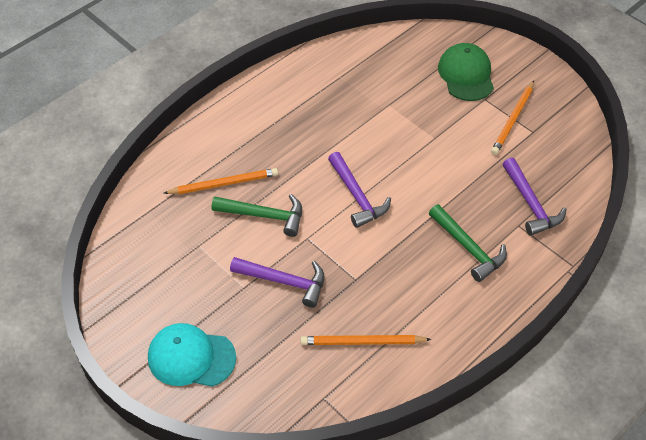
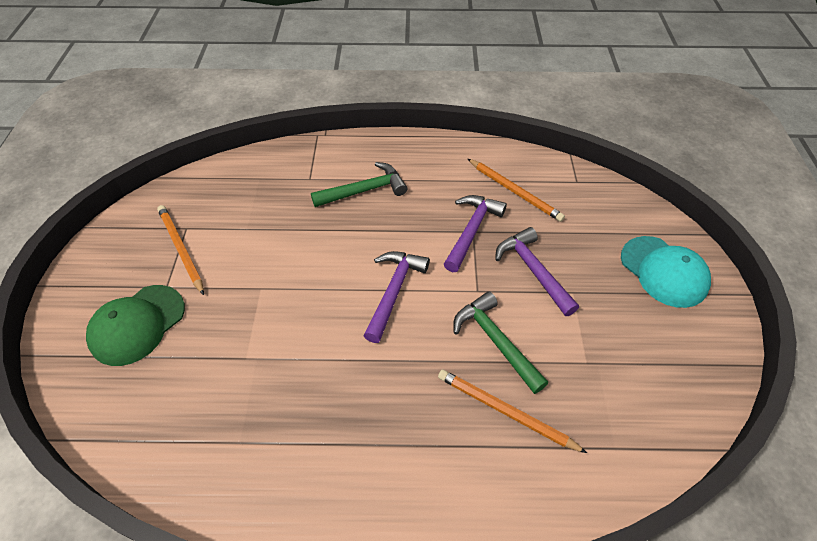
camera: 135 degrees left, 0 degrees up
(468, 248) = (365, 190): green hammer -> green hammer turned 60 degrees clockwise
(513, 120) = (181, 249): orange pencil -> orange pencil turned 105 degrees counterclockwise
(531, 204) = (279, 183): purple hammer -> purple hammer (472, 230)

